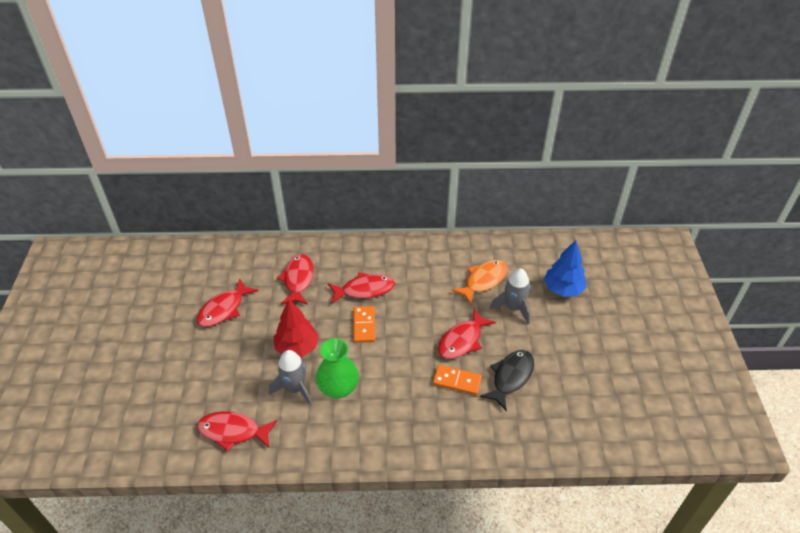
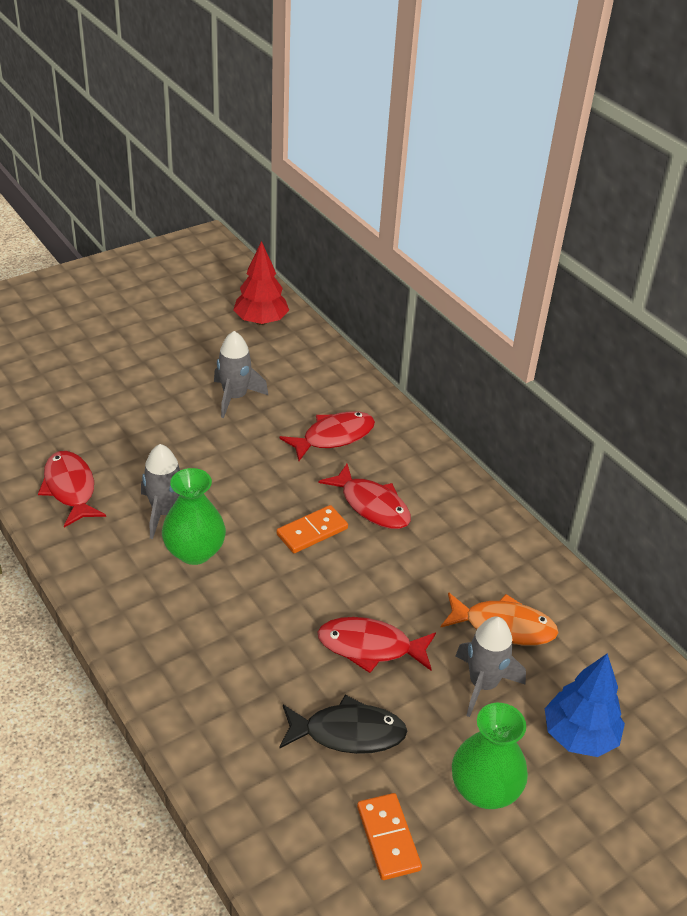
camera: 55 degrees right, 5 degrees down
(224, 309) = (235, 397): red fish -> grey rocket
(297, 347) = (228, 485): red tree -> red tree (261, 321)
(457, 381) = (294, 670): orange domino -> orange domino (388, 838)
(573, 340) = (484, 789): none -> green vase

